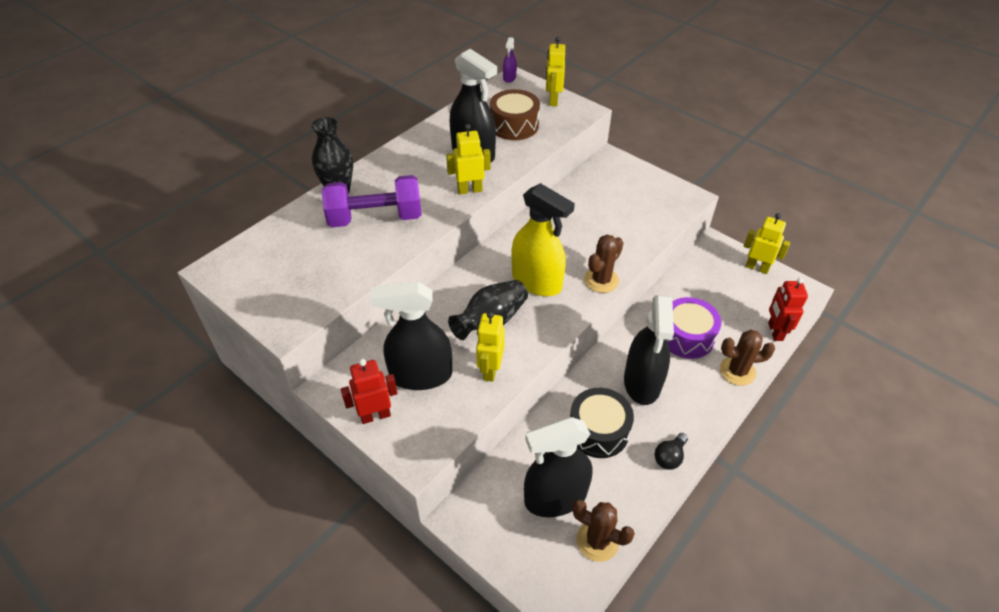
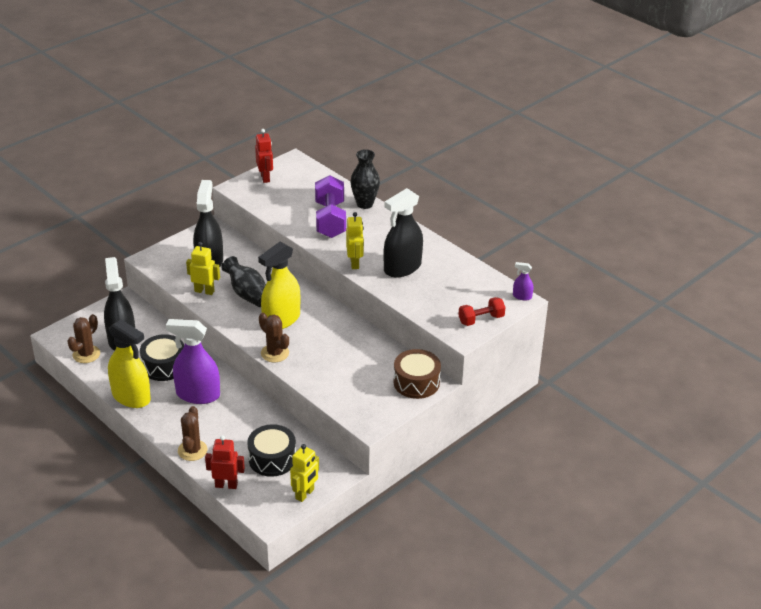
camera: 95 degrees right, 10 degrees down
(375, 415) = (184, 244): red robot -> red robot (265, 178)
(514, 125) = (441, 292): brown drum -> brown drum (416, 382)
(553, 100) = (481, 319): yellow robot -> red dumbbell
(642, 382) = (198, 394): black spray bottle -> purple spray bottle
(669, 457) = (131, 397): black light bulb -> yellow spray bottle
(686, 336) = (235, 428): purple drum -> none
(720, 298) = (272, 459): none -> black drum

